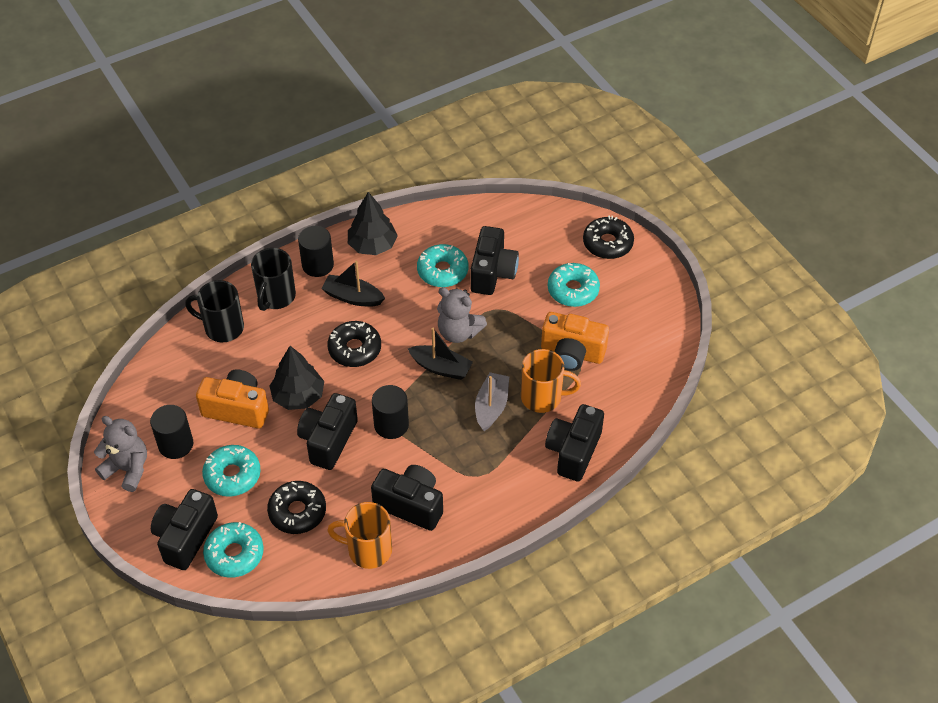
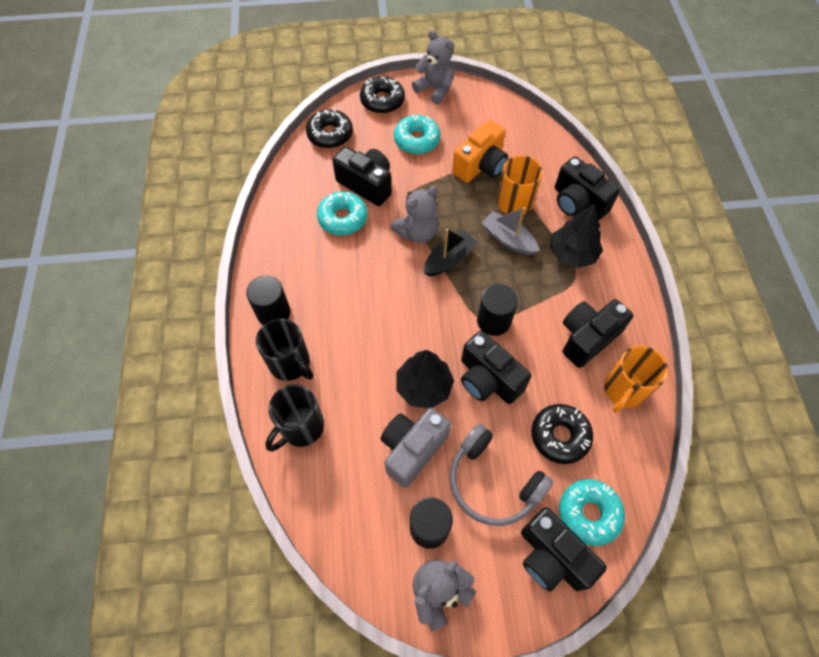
camera: 65 degrees left, 10 degrees up
(232, 475) = (492, 482): turquoise donut -> grey headphones
(237, 409) = (412, 449): orange camera -> grey camera
(353, 297) = (330, 298): black boat -> none
(355, 349) = (393, 318): black donut -> black donut (330, 134)
(372, 245) = (278, 259): black tree -> black tree (572, 253)
(653, 279) = (435, 89): none -> grey teddy bear

